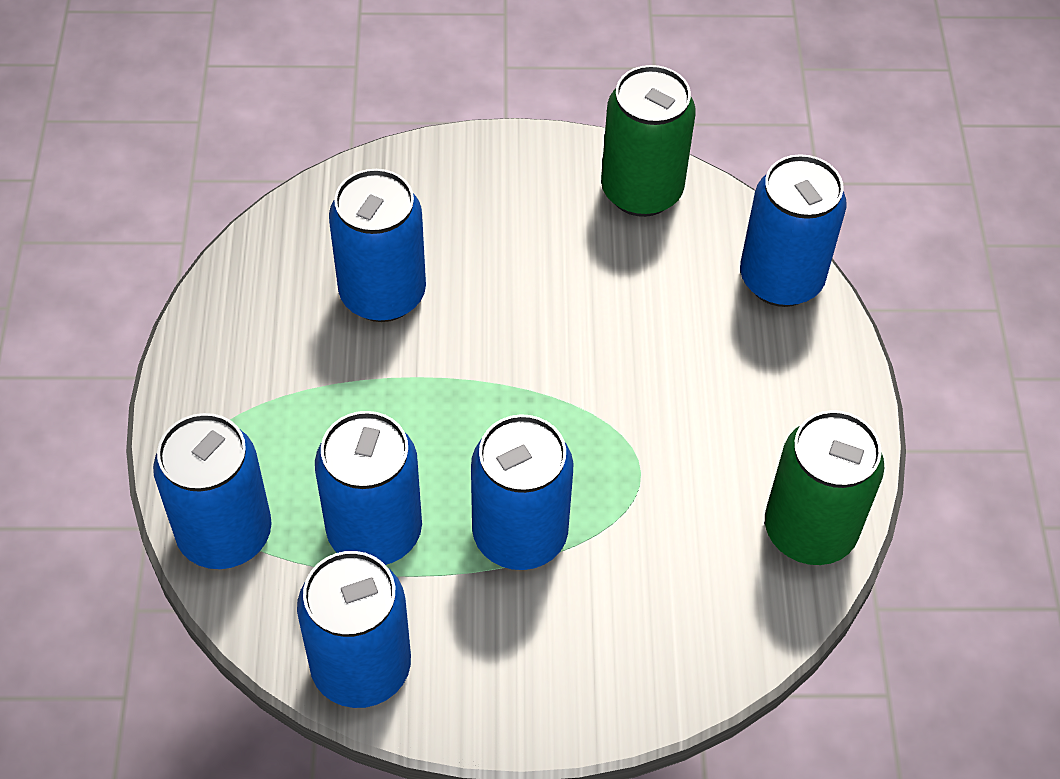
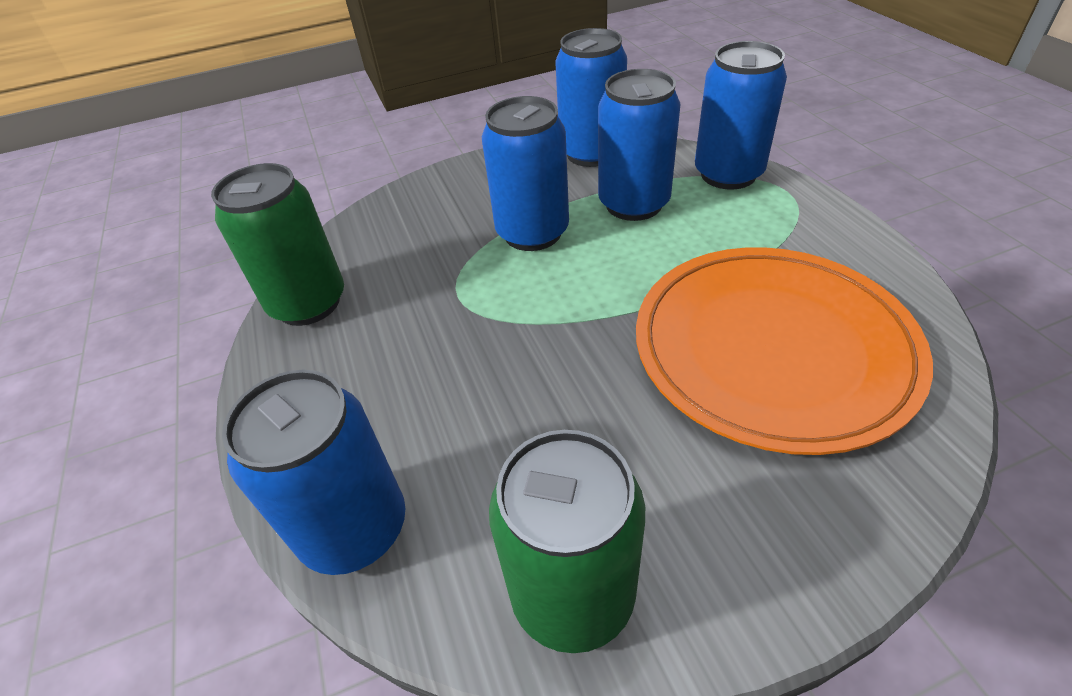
camera: 165 degrees right, 10 degrees down
(382, 294) = (772, 348): blue can -> orange plate

